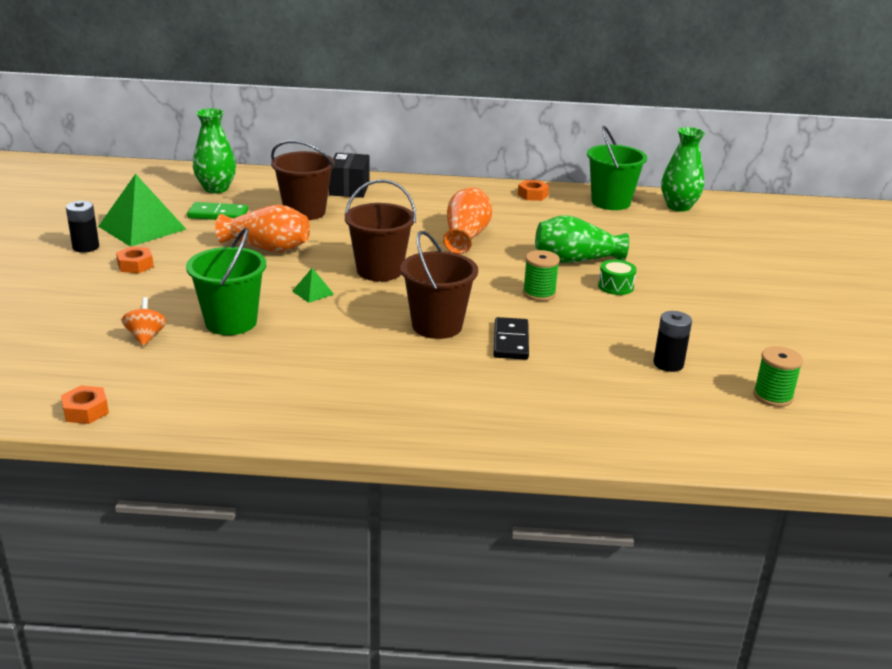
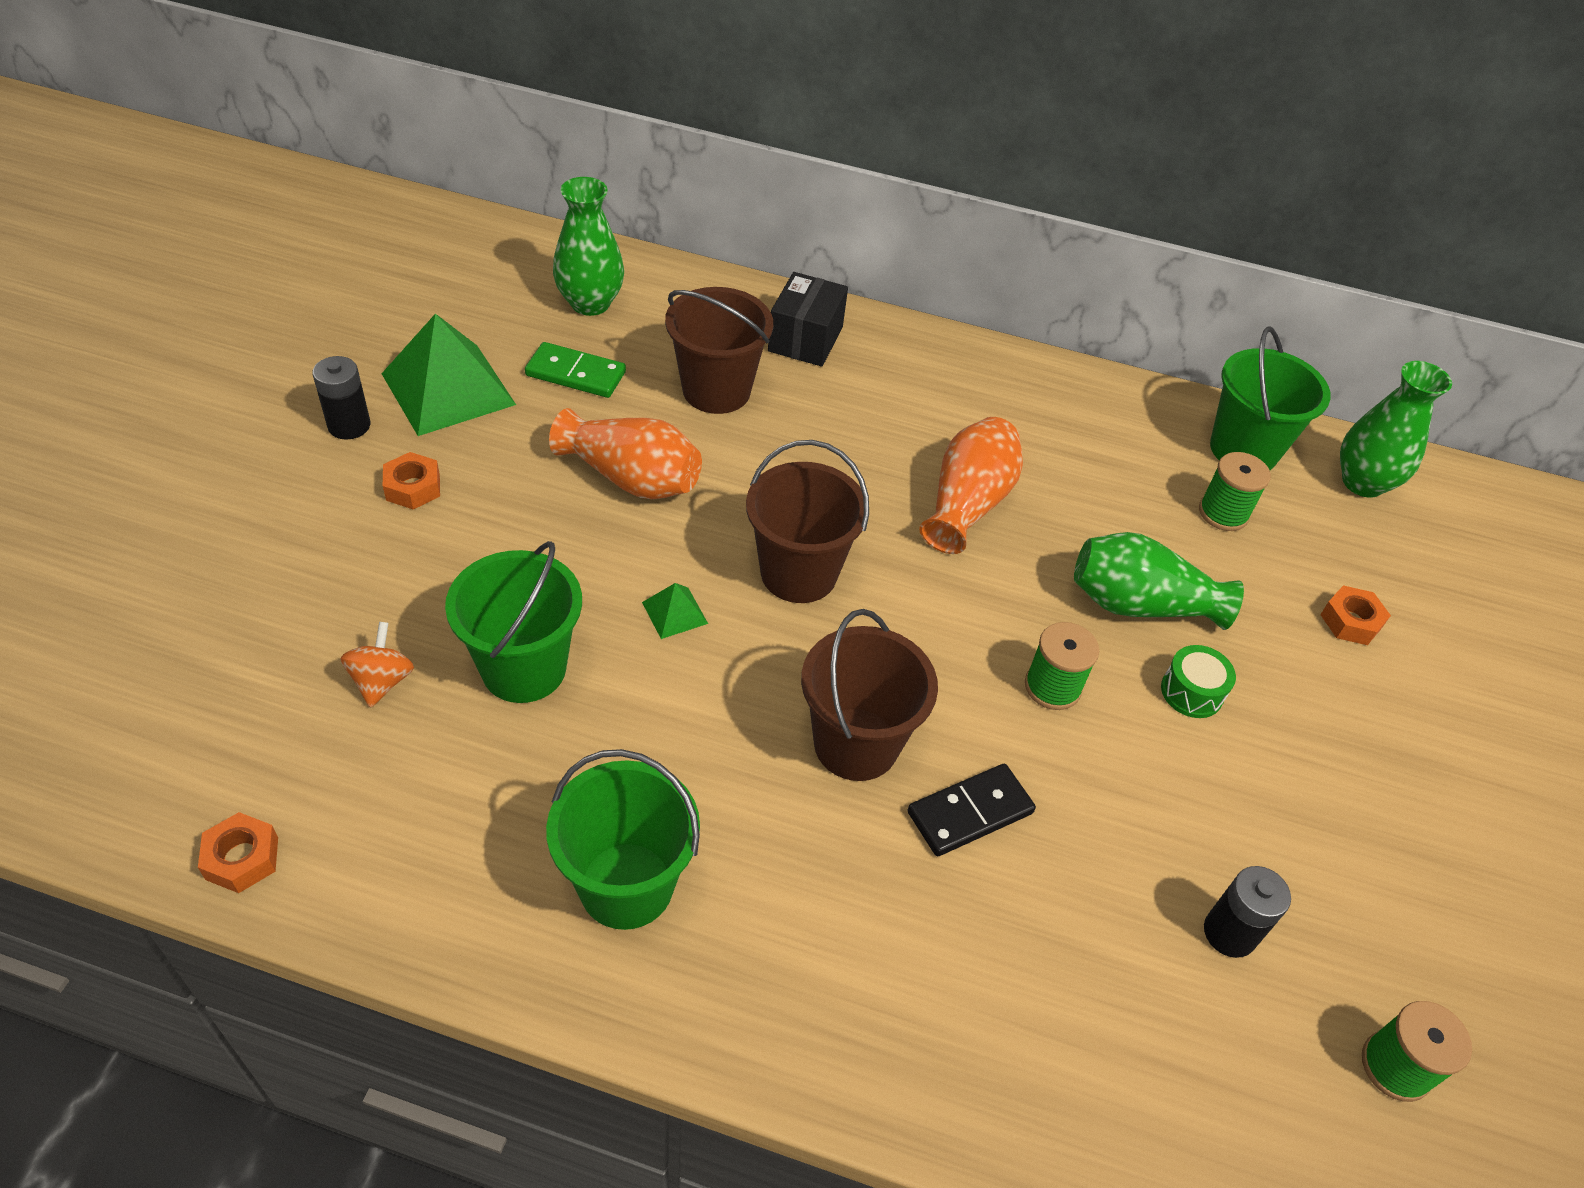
camera: 10 degrees right, 20 degrees up
(324, 391) = (626, 885): none -> green bucket
(511, 341) = (970, 813): black domino -> black domino turned 45 degrees clockwise
(532, 195) = (1111, 406): orange nut -> orange nut (1350, 621)
(608, 224) = (1223, 513): none -> green spool

